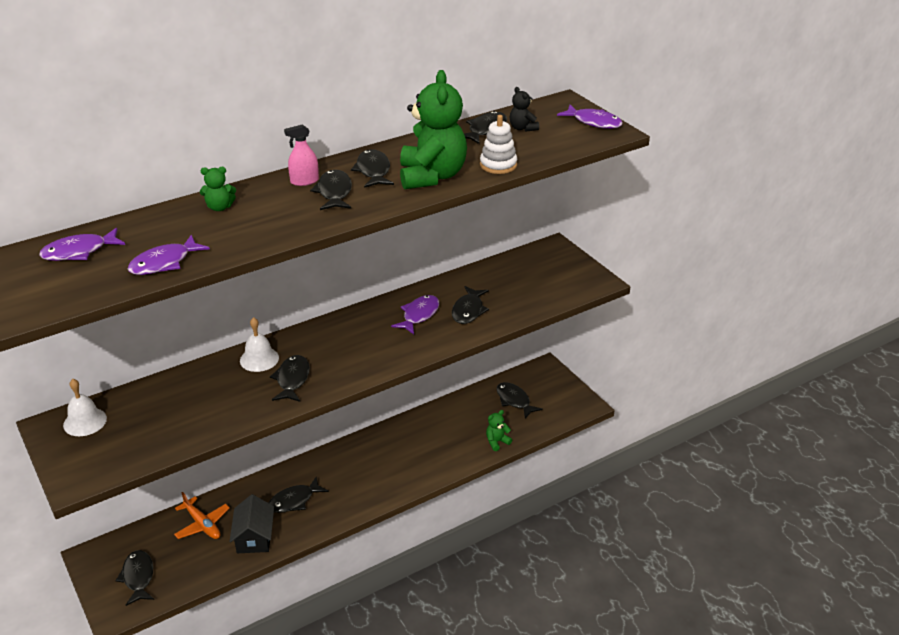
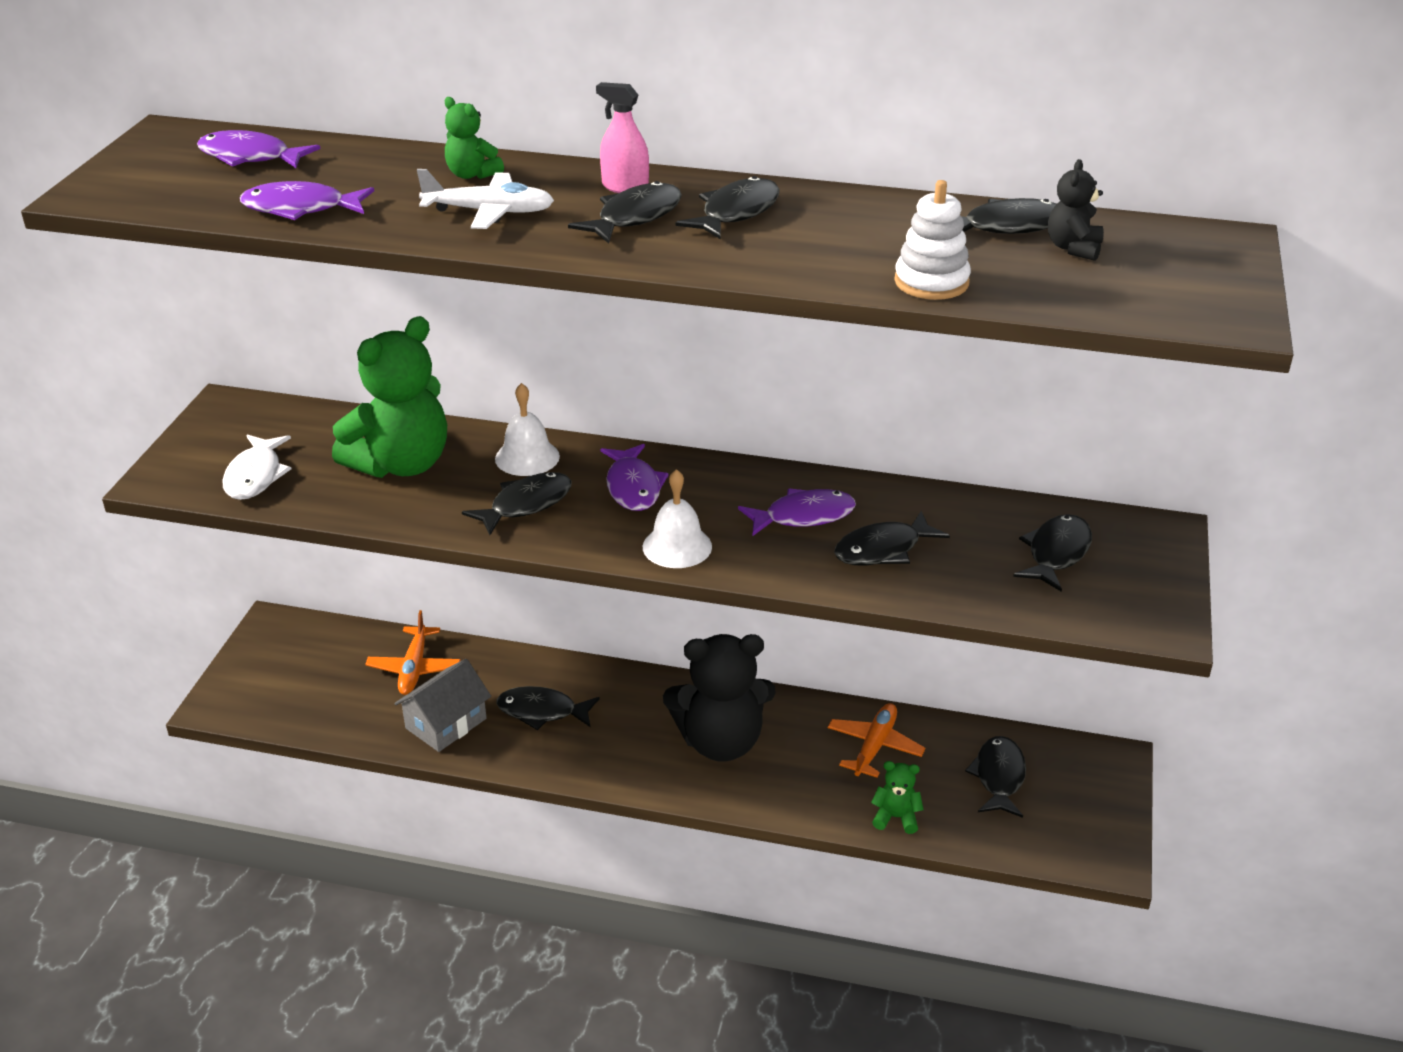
camera: 45 degrees right, 0 degrees up
(85, 421) = (260, 421): white bell -> white bell (677, 546)
(128, 448) = (255, 476): none -> white fish
(138, 577) = (284, 681): black fish -> black fish (1056, 553)
(254, 537) = (446, 723): black house -> grey house
(264, 220) = (489, 212): none -> white plane
(391, 460) = (720, 742): none -> black teddy bear
(432, 176) = (802, 254): green teddy bear -> green teddy bear (401, 464)
(455, 420) = (874, 746): none -> orange plane
(594, 122) = (1221, 289): purple fish -> purple fish (633, 487)

